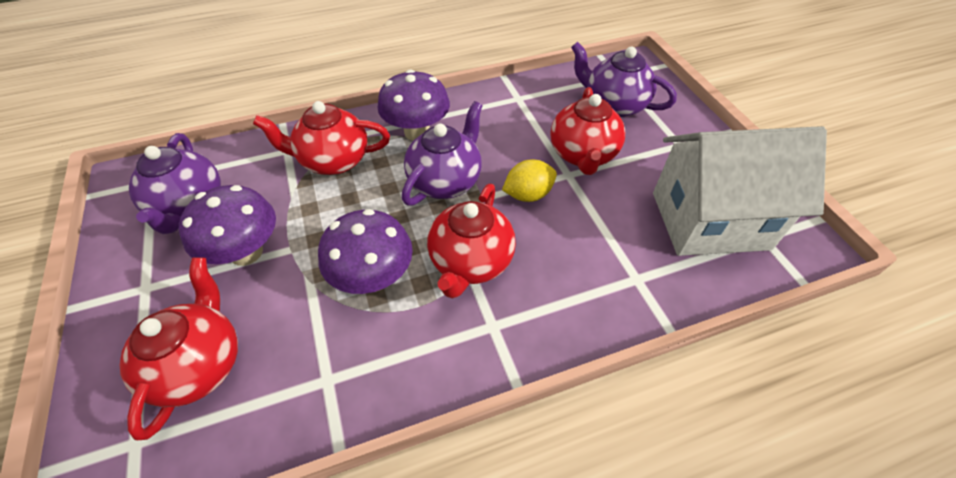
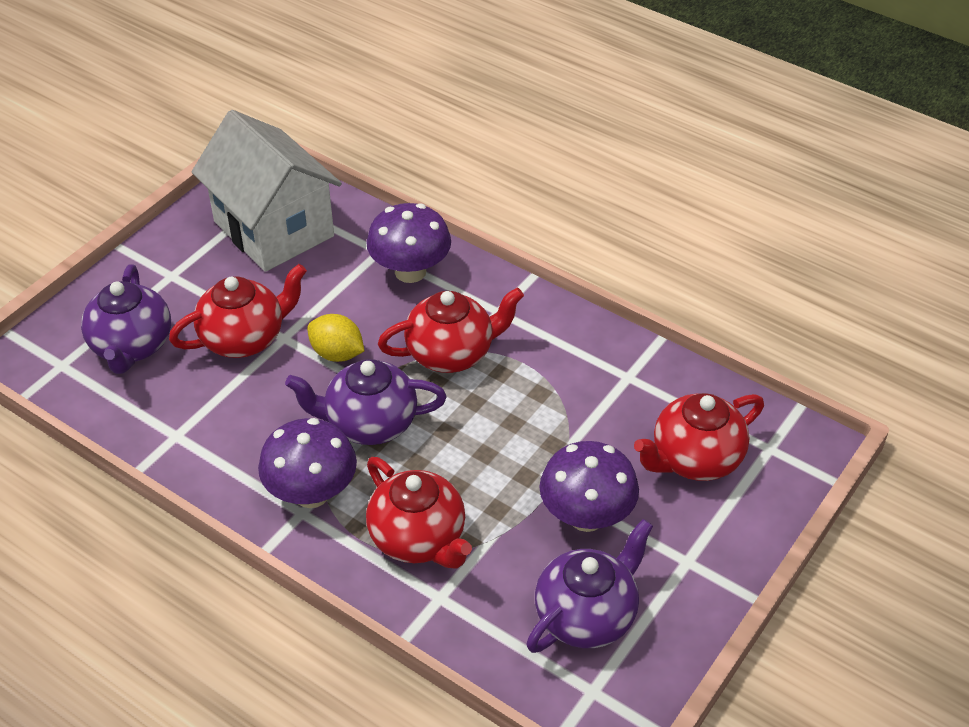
camera: 125 degrees left, 5 degrees down
(373, 278) = (525, 406): purple mushroom -> purple mushroom (410, 271)

